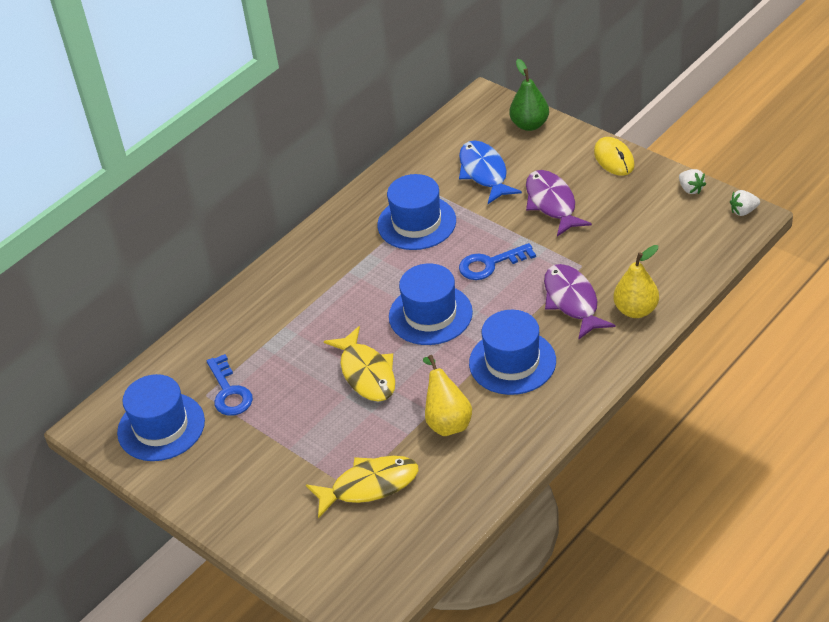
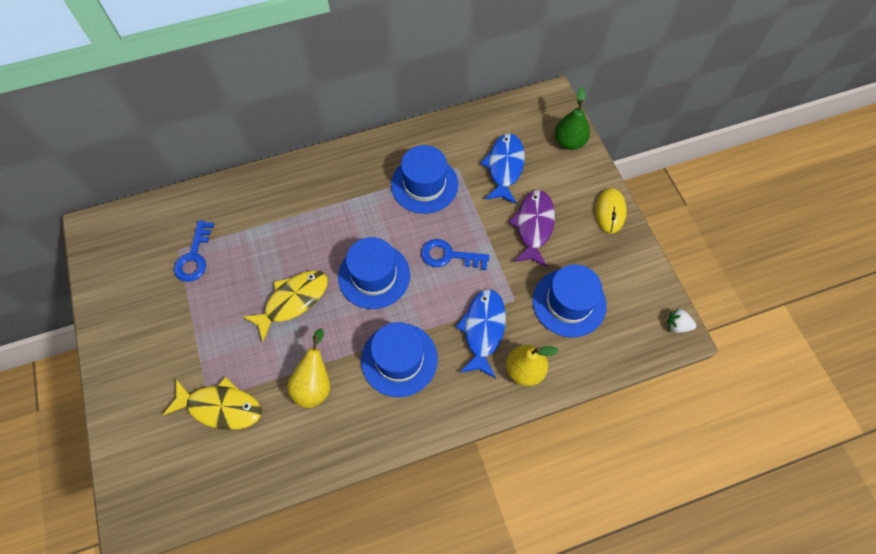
camera: 25 degrees right, 20 degrees up
(161, 427) = (131, 259): blue hat -> blue hat (569, 302)
(366, 373) = (293, 301): yellow fish -> yellow fish turned 135 degrees counterclockwise
(572, 301) = (483, 330): purple fish -> blue fish
(691, 189) = (650, 277): white strawberry -> none

